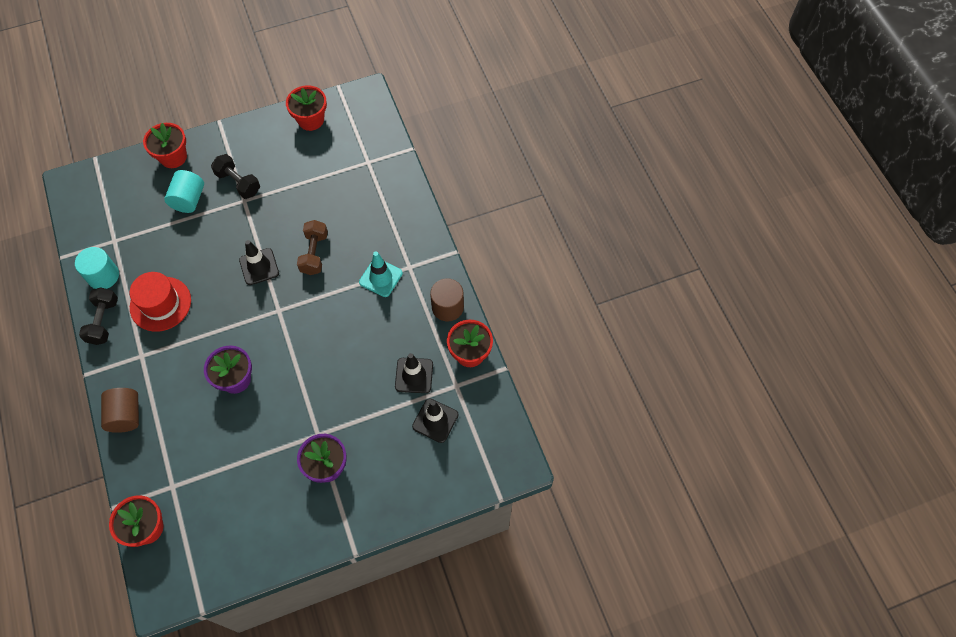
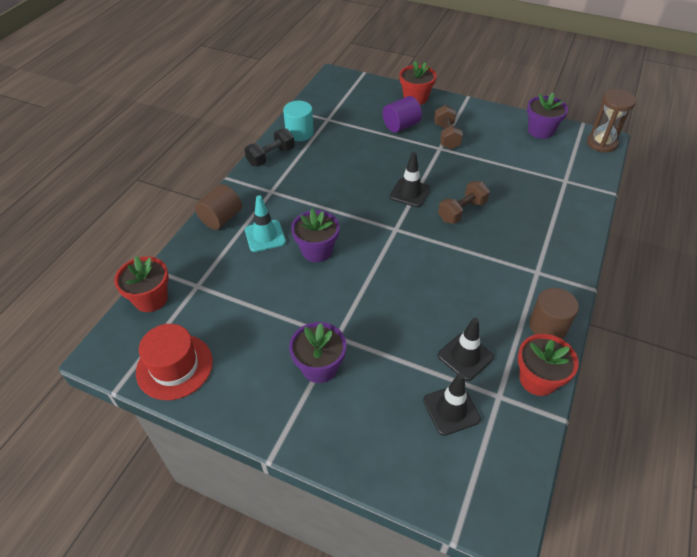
camera: 45 degrees right, 15 degrees down
(160, 304) = (317, 170): red hat -> red hat (174, 366)
(189, 199) = (401, 126): turquoise cylinder -> purple cylinder
(238, 183) = (446, 136): black dumbbell -> brown dumbbell
(311, 120) = (540, 131): red flower pot -> purple flower pot
(367, 100) = (601, 143): none -> brown hourglass
(381, 277) = (503, 262): turquoise traffic cone -> turquoise traffic cone (265, 236)

